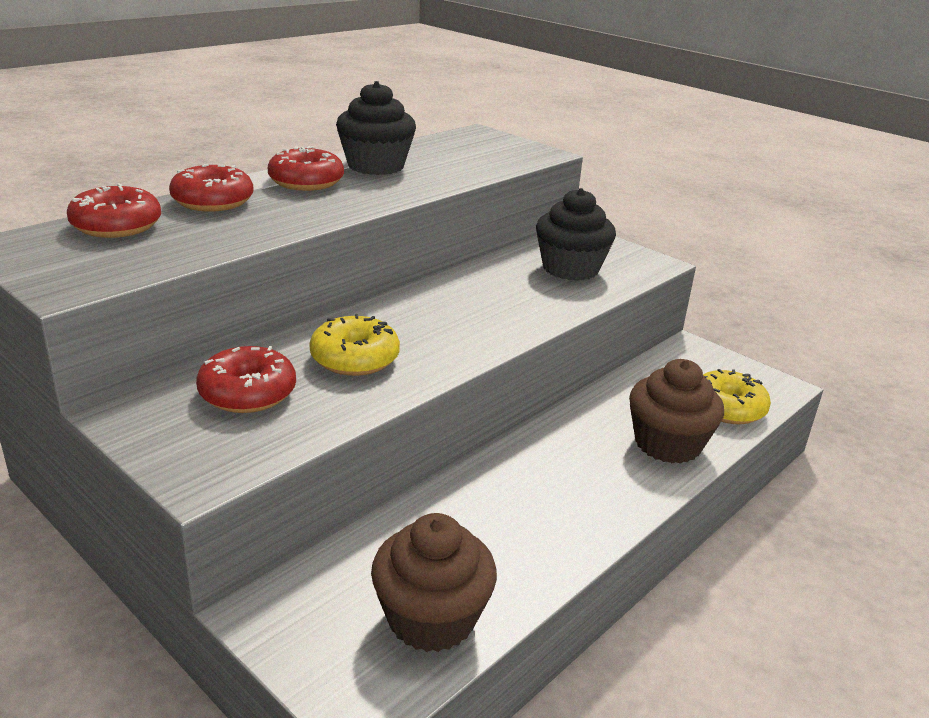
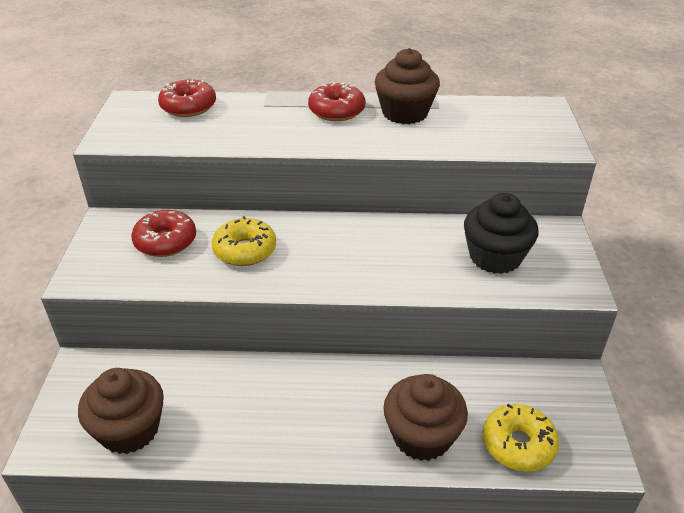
camera: 50 degrees right, 10 degrees up
(213, 201) = (260, 107): red donut -> none
(376, 166) = (405, 113): black cupcake -> brown cupcake

